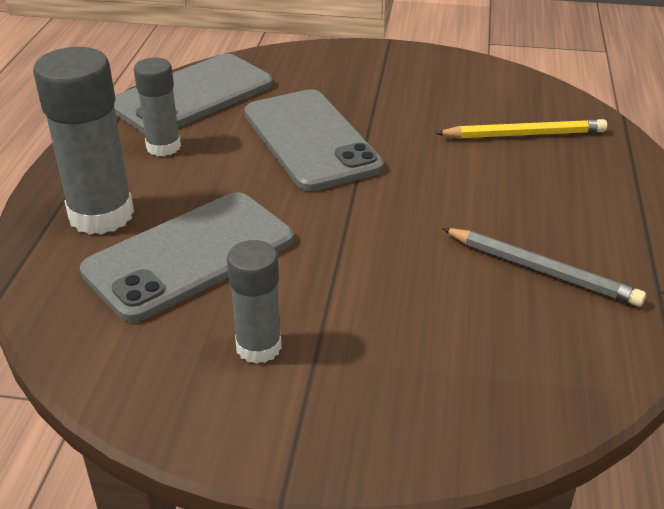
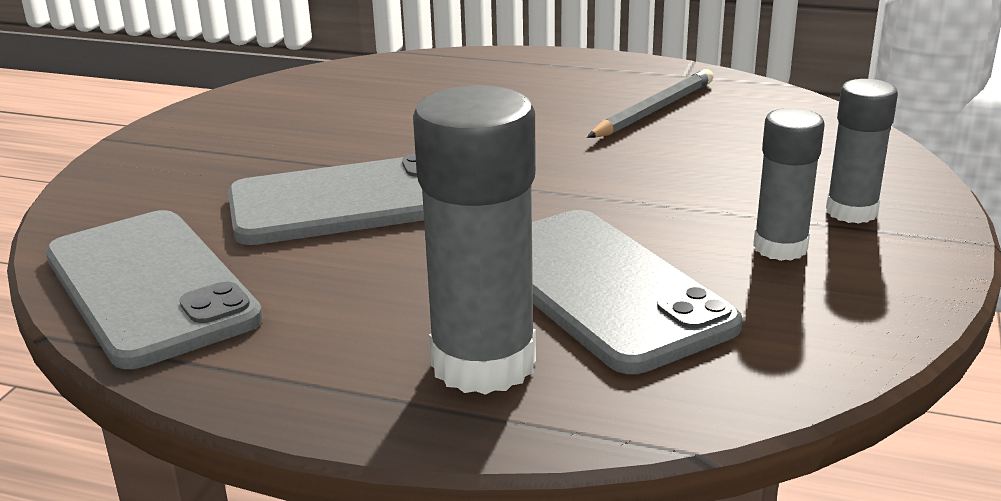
camera: 80 degrees left, 10 degrees down
(163, 147) = (304, 312): grey glue stick -> grey glue stick (851, 212)
(524, 134) = (408, 92): yellow pencil -> none

